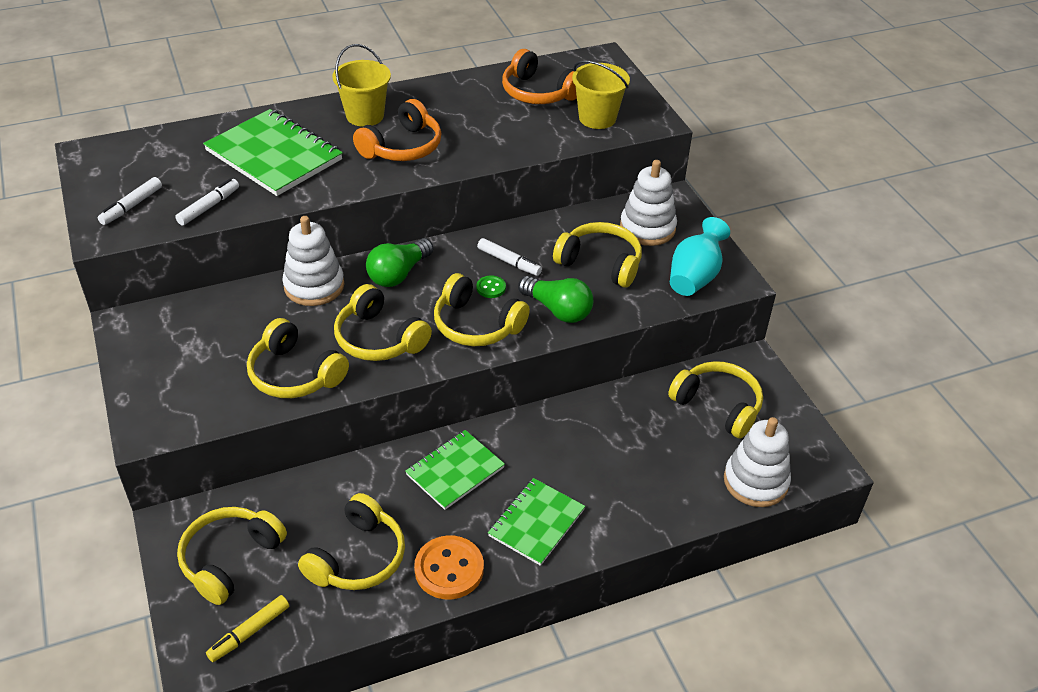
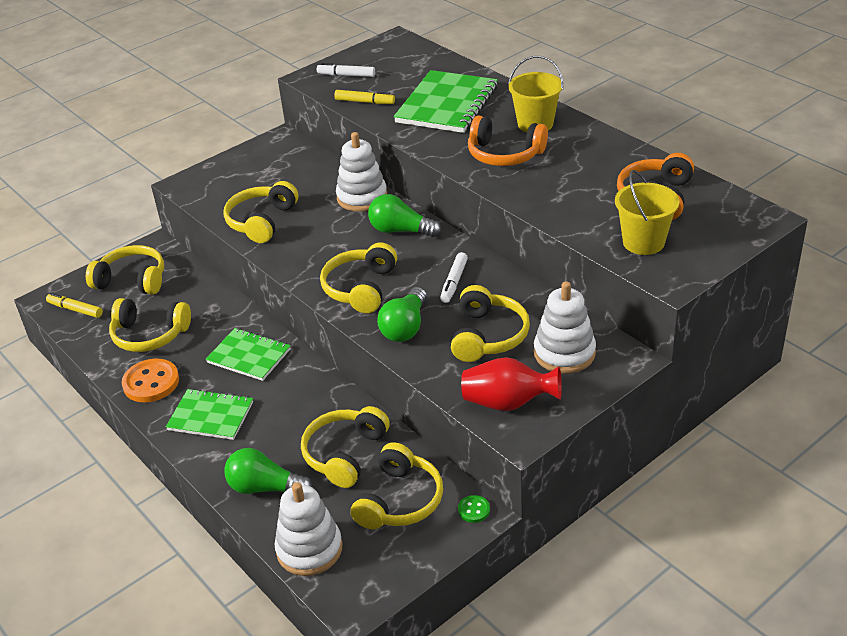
camera: 75 degrees right, 5 degrees down
(209, 207) = (365, 102): white marker -> yellow marker
(379, 339) = (318, 245): yellow headphones -> yellow headphones (344, 454)
(491, 288) = (412, 282): green button -> green button (474, 510)
(663, 498) = (265, 487): none -> green light bulb
(695, 277) = (508, 403): turquoise vase -> red vase

